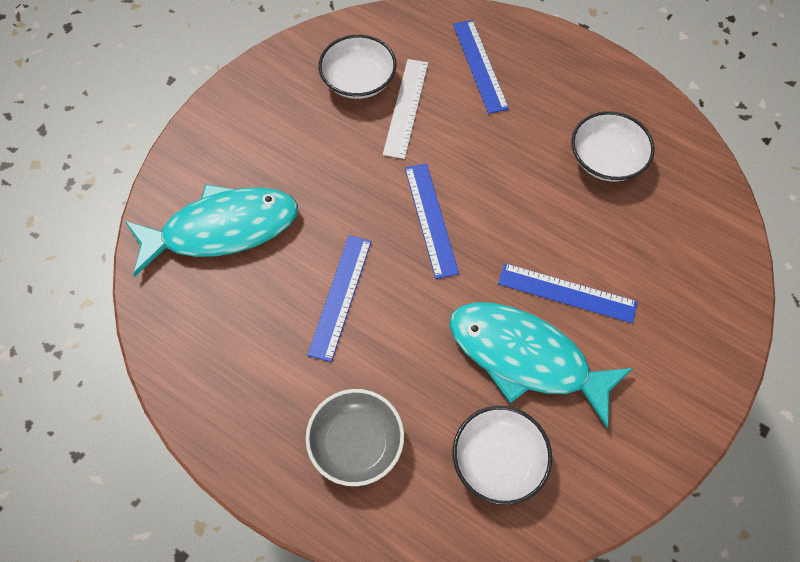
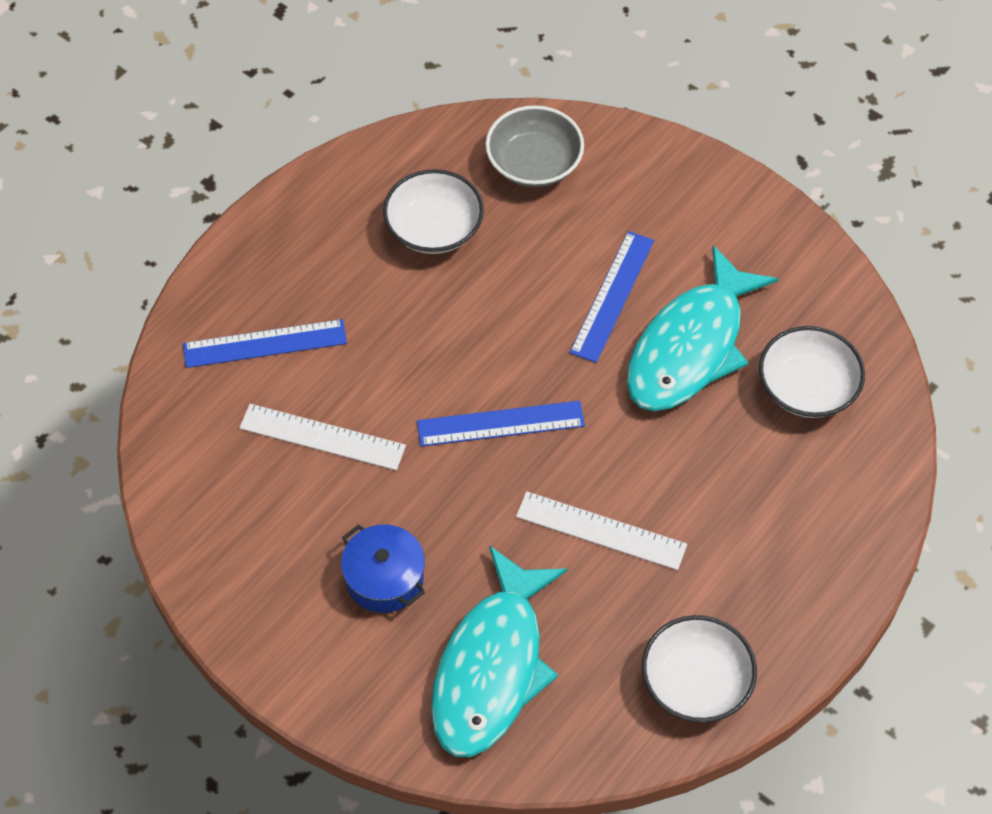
camera: 85 degrees left, 5 degrees down
(222, 229) = (492, 667): turquoise fish -> turquoise fish turned 150 degrees counterclockwise
(293, 156) = (384, 578): none -> blue pot
(340, 296) = (601, 531): blue ruler -> white ruler
(356, 443) = (786, 523): grey bowl -> grey bowl (534, 163)
(358, 80) = (266, 491): white bowl -> white bowl (696, 682)

